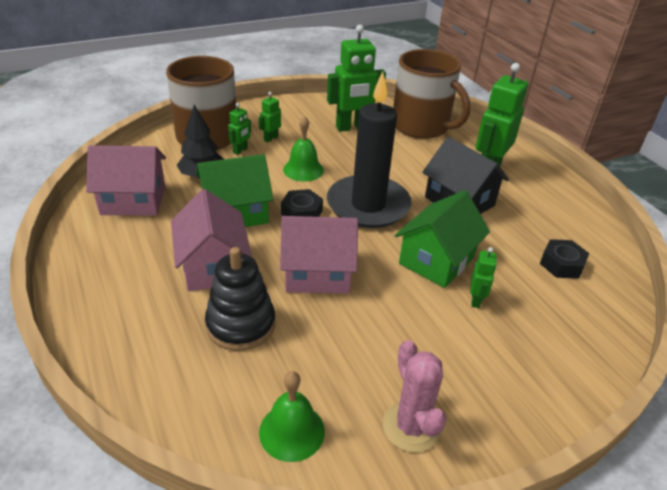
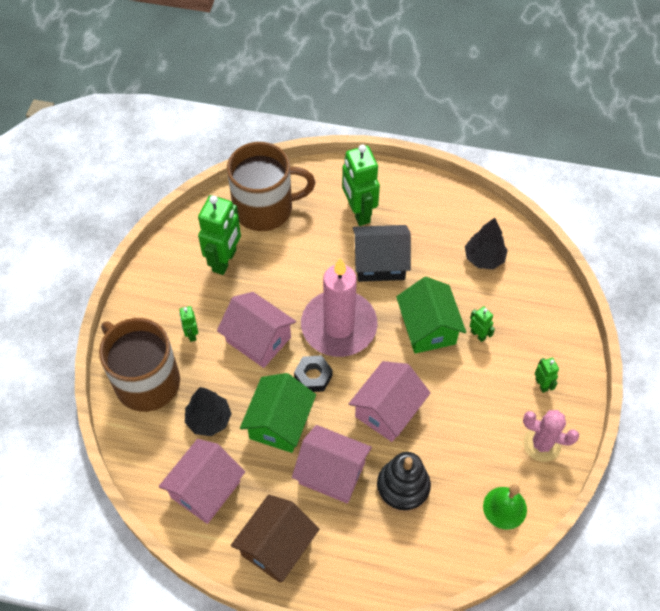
camera: 50 degrees left, 20 degrees up
(104, 265) = (276, 546): none -> brown house
(240, 151) = (192, 369): green robot -> green robot (541, 384)
(303, 170) = (258, 339): green bell -> pink house
(368, 205) = (339, 326): black candle -> pink candle
(561, 264) = (484, 258): black nut -> black tree

